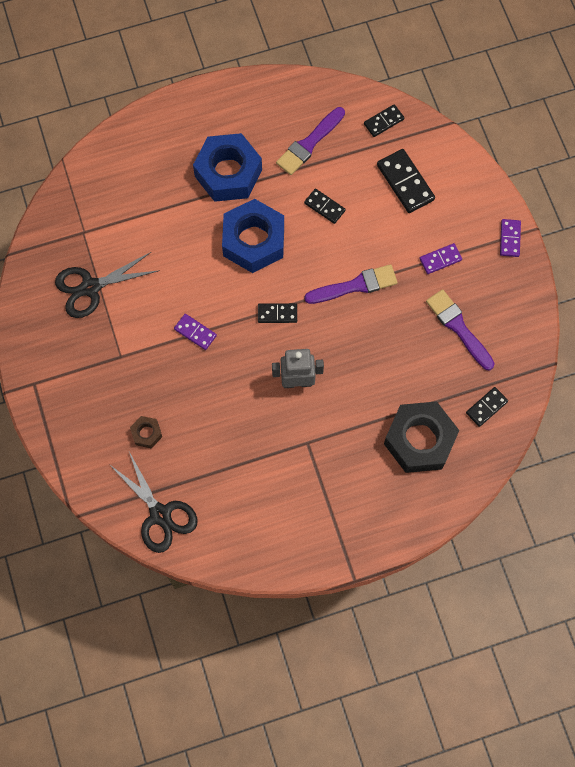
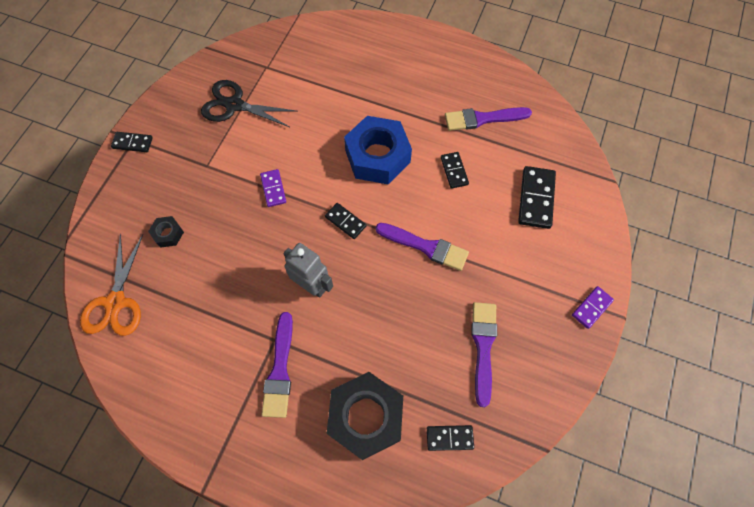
camera: 40 degrees right, 5 degrees down
(146, 433) = (168, 234): brown nut -> black nut
(160, 514) = (115, 302): black scissors -> orange scissors
(228, 173) = (403, 98): blue nut -> none
(330, 459) = (280, 369): none -> purple brush
(383, 121) = (556, 142): black domino -> black domino (132, 143)
(440, 259) = (515, 279): purple domino -> none

